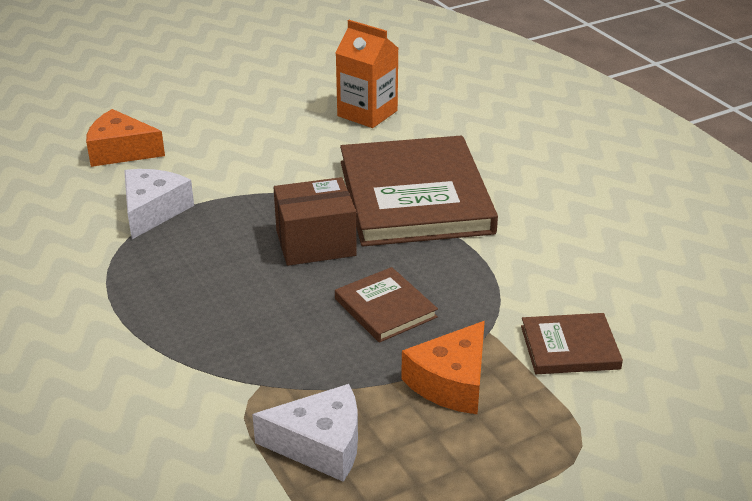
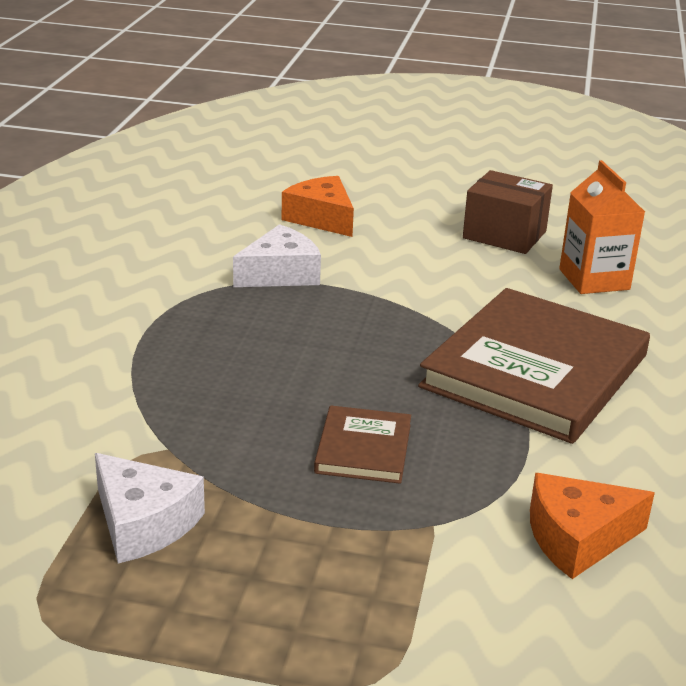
camera: 40 degrees right, 5 degrees down
(315, 243) = (380, 363): brown box -> brown box (504, 235)
(451, 382) = (330, 545): orange cheese -> orange cheese (577, 538)
(569, 347) = (497, 587): brown book -> none

